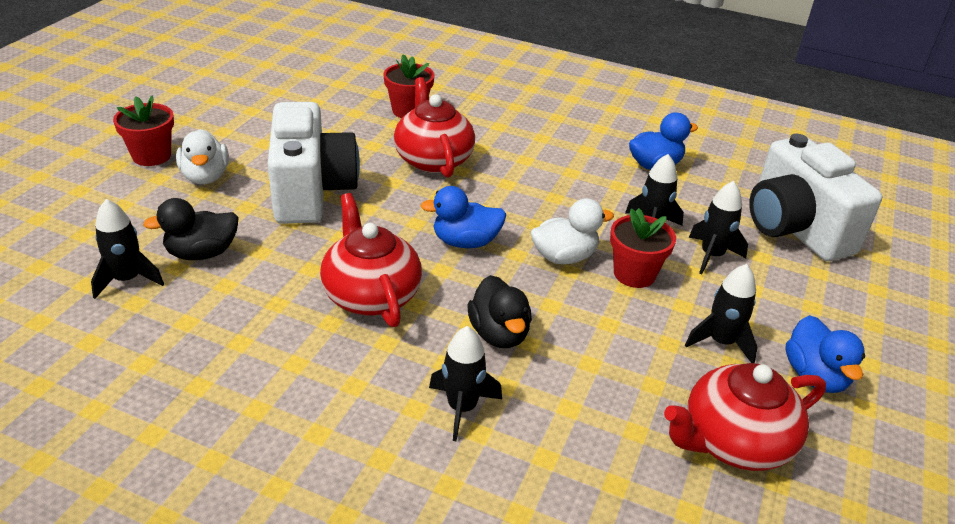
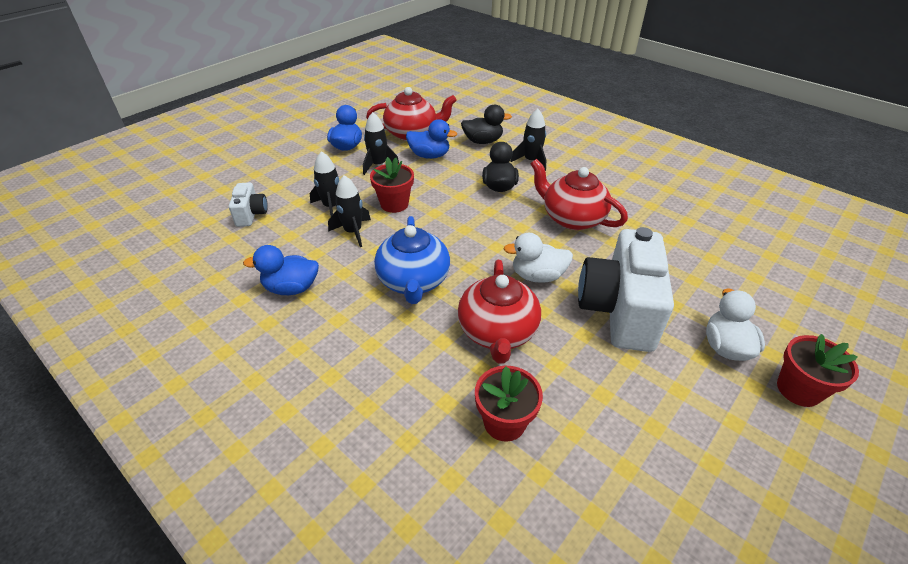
camera: 160 degrees left, 5 degrees up
(127, 279) = (742, 253): black rocket -> none
(202, 253) = (696, 265): black duck -> black duck (483, 141)
(371, 295) = (572, 218): red teapot -> red teapot turned 135 degrees clockwise
(465, 242) = (497, 243): blue duck -> blue duck (429, 155)
(539, 188) = (413, 281): none -> blue teapot
(564, 257) = (432, 221): white duck -> white duck (537, 276)
(794, 229) = (251, 214): white camera -> white camera, size x0.47

